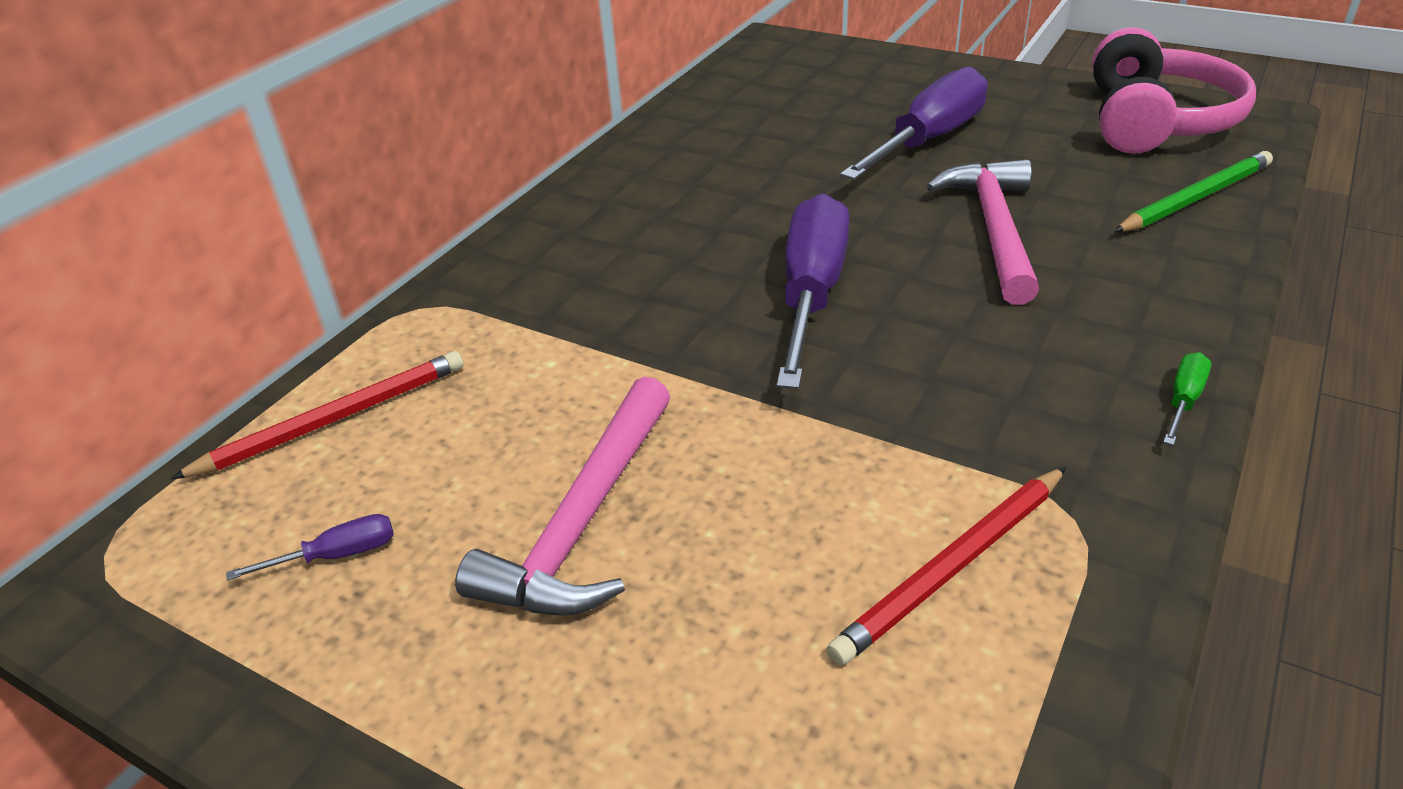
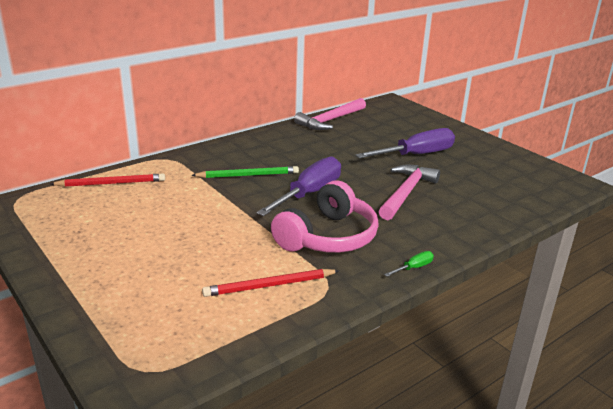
camera: 20 degrees right, 10 degrees down
(338, 555) = (81, 220): purple screwdriver -> none
(583, 520) = (162, 234): pink hammer -> pink hammer (330, 120)
(1155, 121) = (528, 174): pink headphones -> pink headphones (328, 237)
(1195, 198) = (508, 206): green pencil -> green pencil (248, 175)

